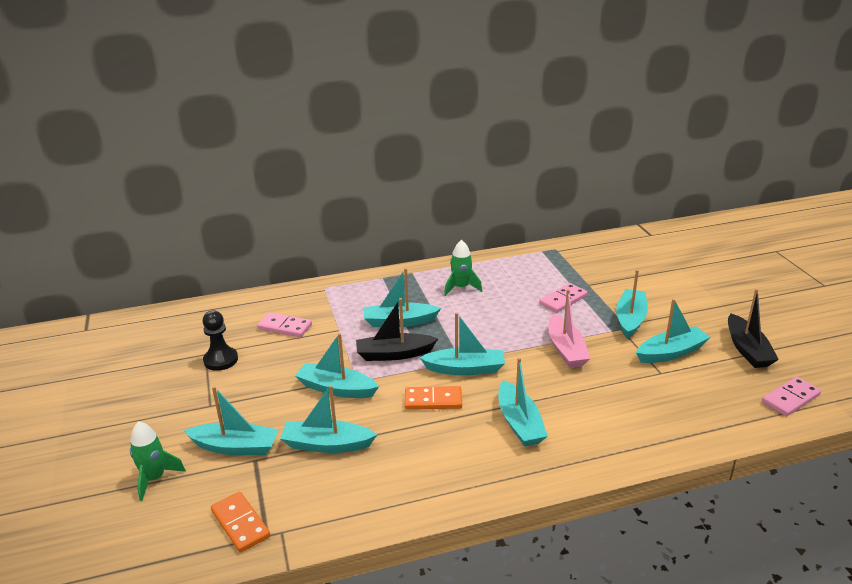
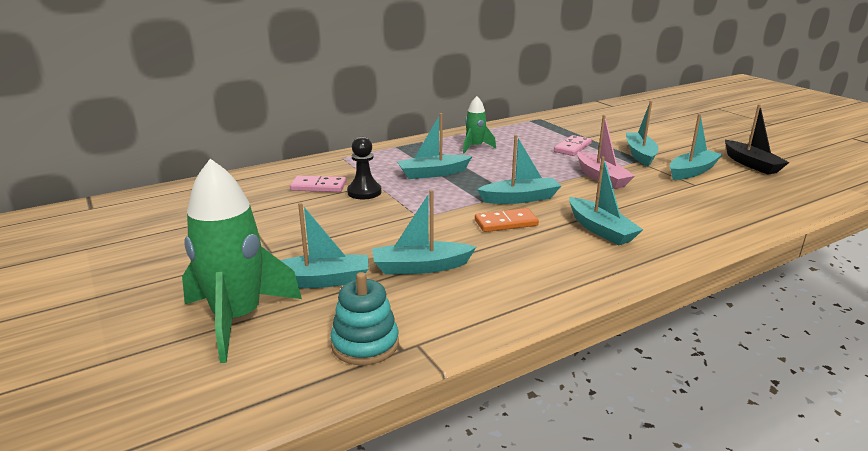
camera: 15 degrees left, 5 degrees down
(154, 478) = (237, 319): green rocket -> green rocket, size x1.89
(221, 360) = (263, 216): black pawn -> black pawn (364, 192)
(240, 524) = (365, 344): orange domino -> turquoise stacking toy
(336, 389) = (402, 225): turquoise boat -> none
(394, 354) = (443, 195): black boat -> none
(790, 398) = (814, 190): pink domino -> none

